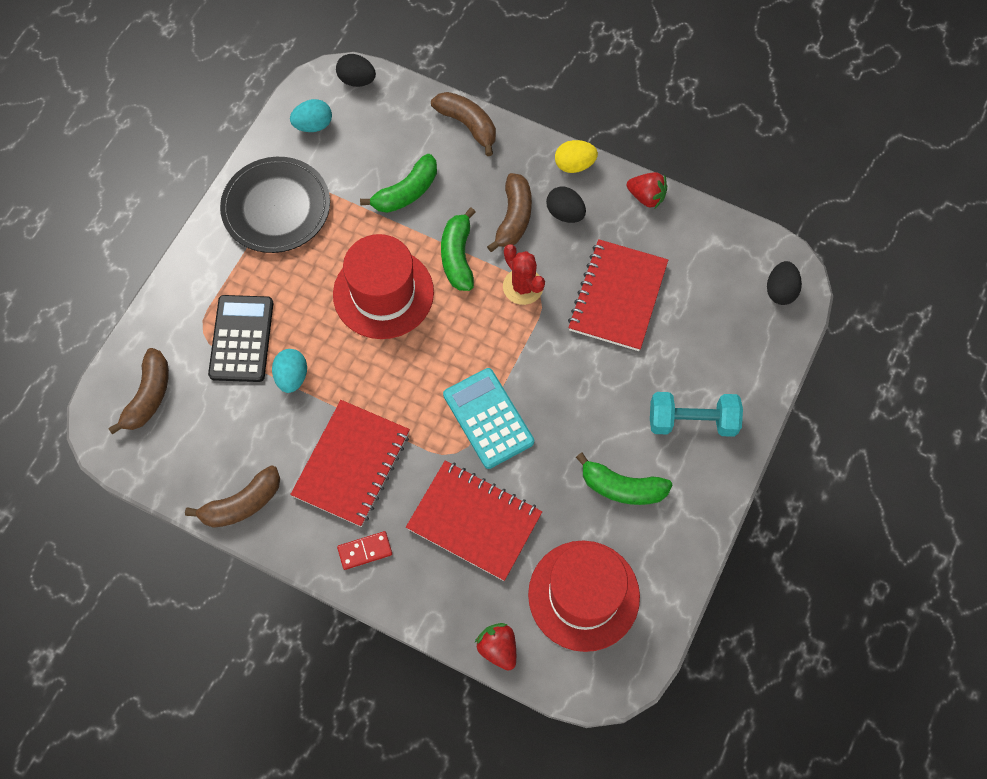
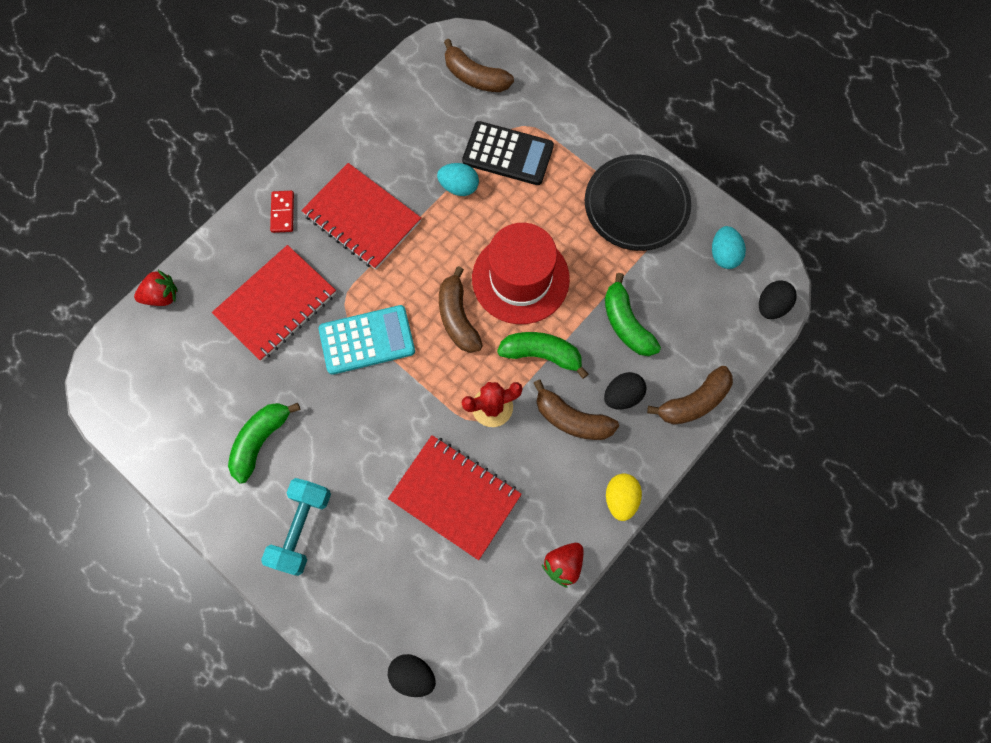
camera: 105 degrees right, 5 degrees up
(242, 504) = (356, 130): brown banana -> brown banana (458, 318)
(565, 213) = (564, 472): black egg -> black egg (622, 395)
(583, 595) = (177, 378): red hat -> none

